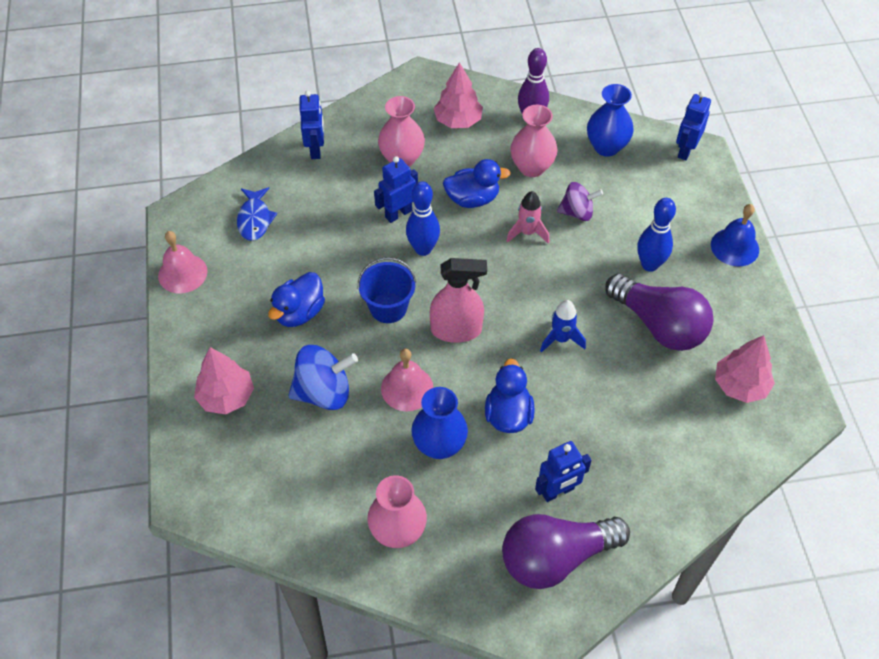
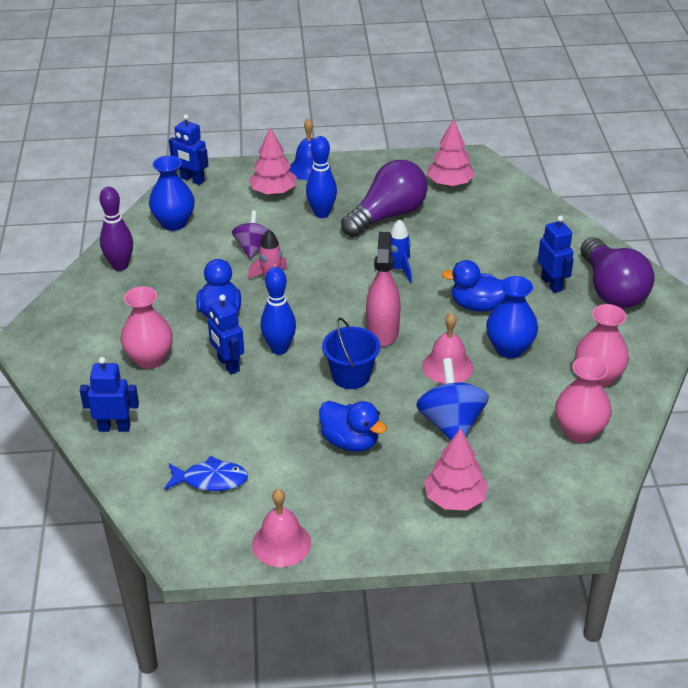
camera: 85 degrees left, 15 degrees down
(458, 121) = (106, 315): pink tree -> pink tree (273, 192)
(531, 167) = (187, 270): pink vase -> pink vase (579, 431)

